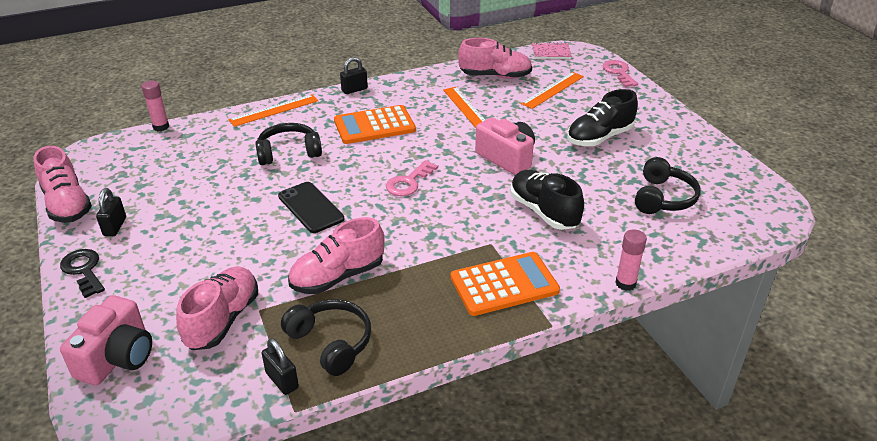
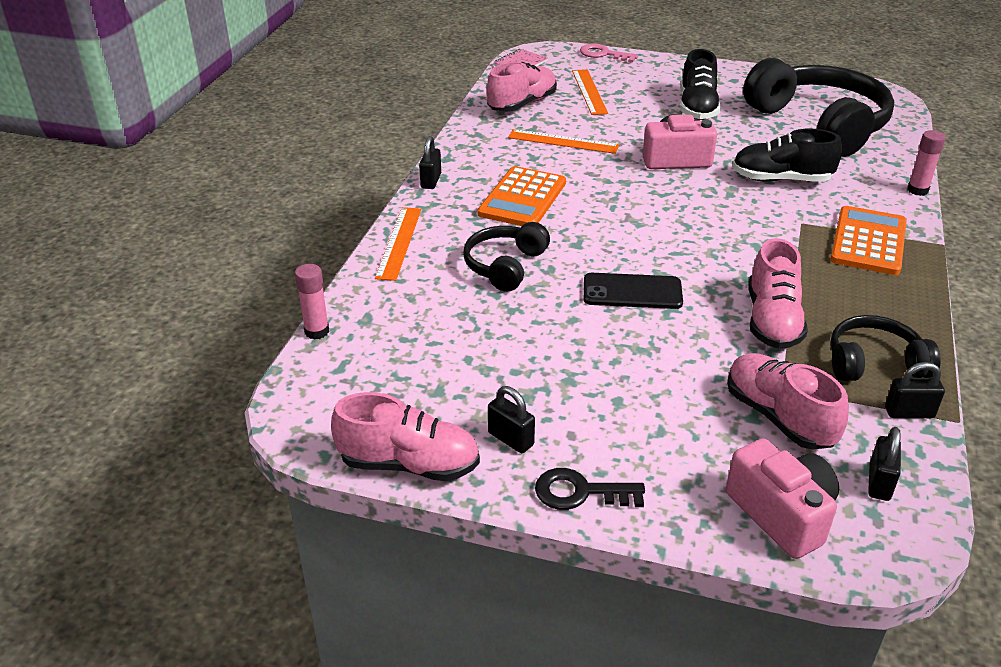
camera: 50 degrees left, 0 degrees up
(184, 391) = (879, 483): none -> black padlock
(408, 182) = (654, 222): pink key -> none
(663, 198) = (818, 124): black headphones -> black headphones, size x1.95

